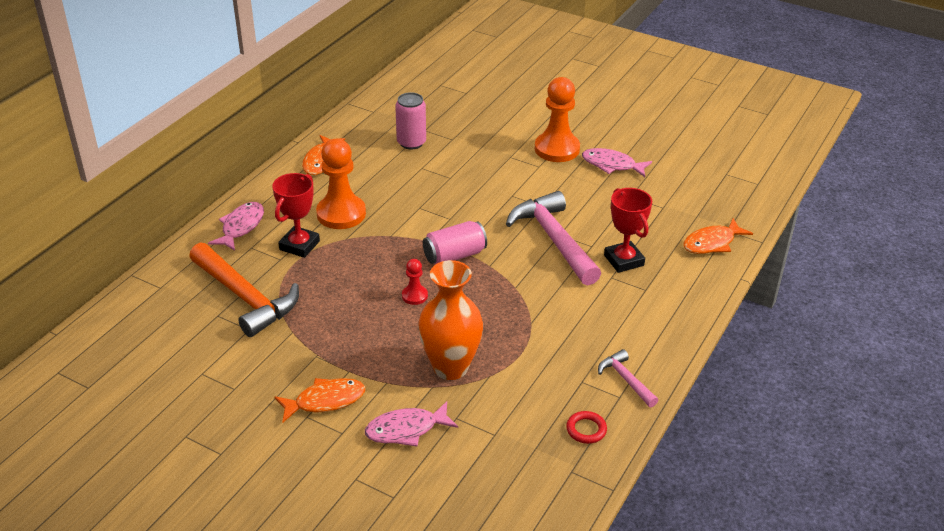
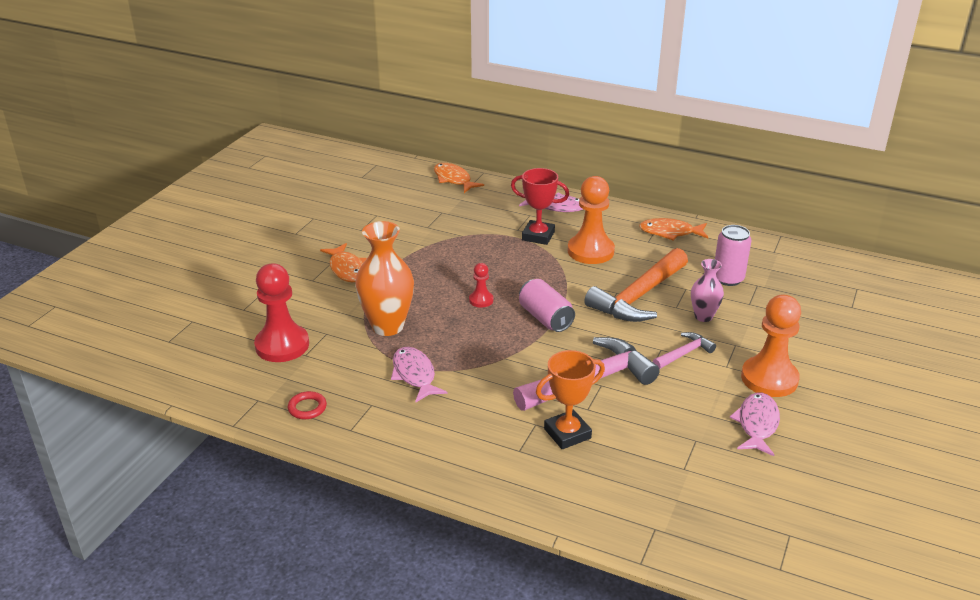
camera: 85 degrees right, 5 degrees down
(245, 298) = (464, 220): orange hammer -> orange hammer (638, 297)
(406, 430) = (313, 309): pink fish -> pink fish (414, 375)
(467, 165) = (703, 316): none -> pink vase
(474, 455) = (282, 345): none -> red pawn
(624, 260) = (567, 433): red trophy -> orange trophy
(626, 379) = (374, 434): pink hammer -> pink hammer (684, 353)
(712, 243) = (622, 511): orange fish -> orange fish (453, 179)

